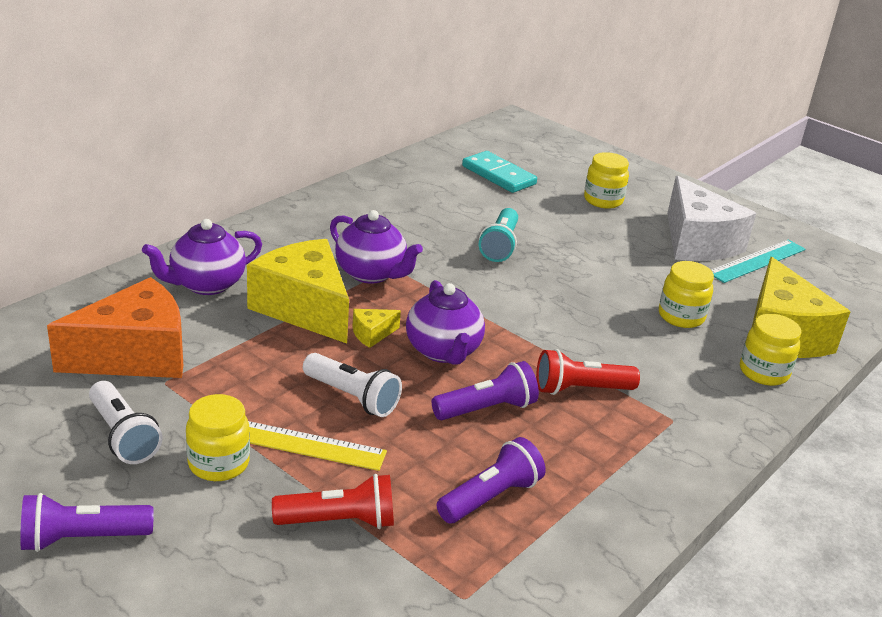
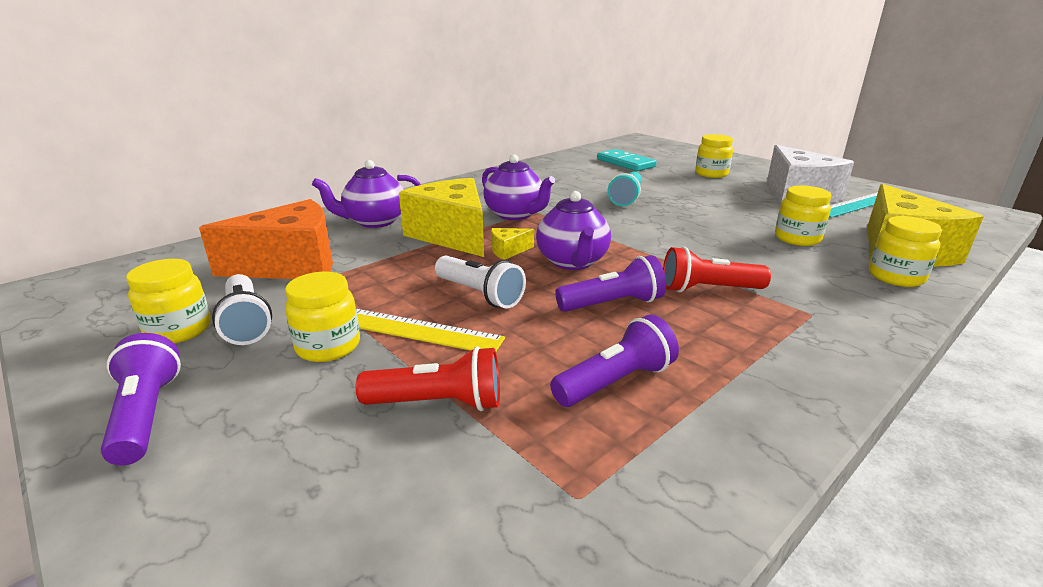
camera: 10 degrees right, 5 degrees down
(58, 446) = (179, 330): none -> yellow jar
(82, 538) = (146, 415): purple flashlight -> purple flashlight turned 75 degrees clockwise

